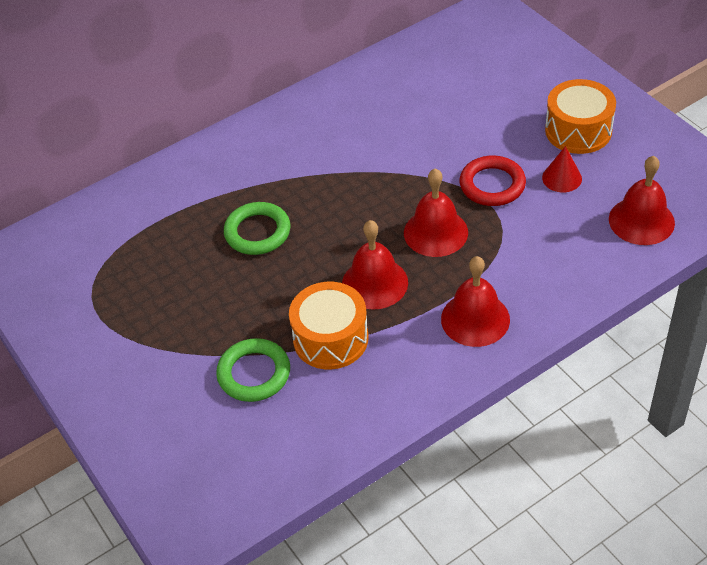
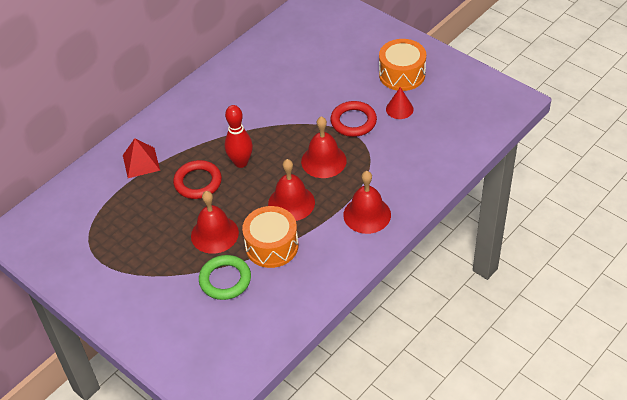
camera: 15 degrees left, 0 degrees up
(192, 193) = (141, 162): none -> red pyramid
(257, 232) = (198, 182): green ring -> red ring
(322, 215) = (241, 162): none -> red bowling pin
(641, 220) = (460, 129): red bell -> red bell (214, 234)

